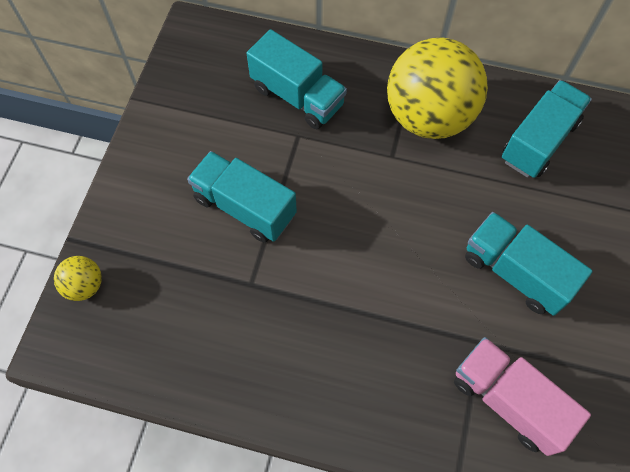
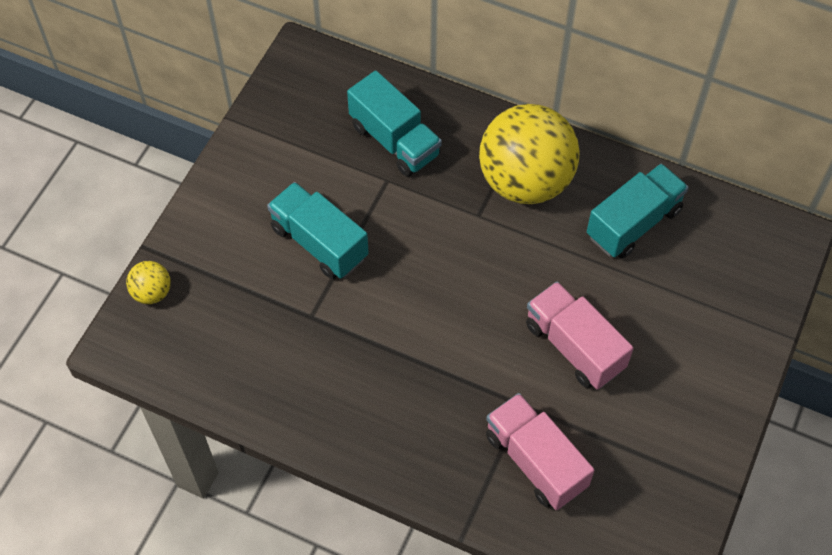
camera: 10 degrees right, 5 degrees down
(515, 272) = (574, 346): turquoise truck -> pink truck

